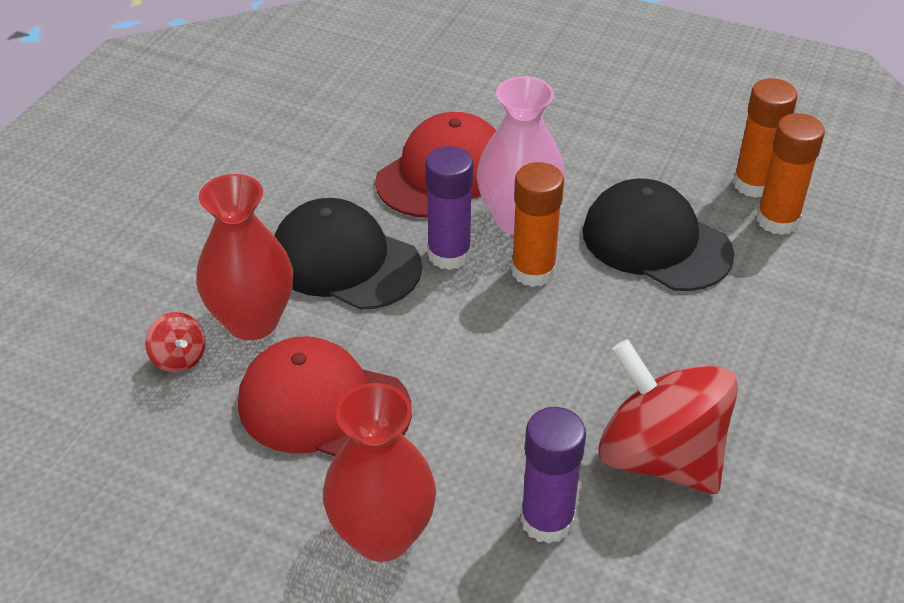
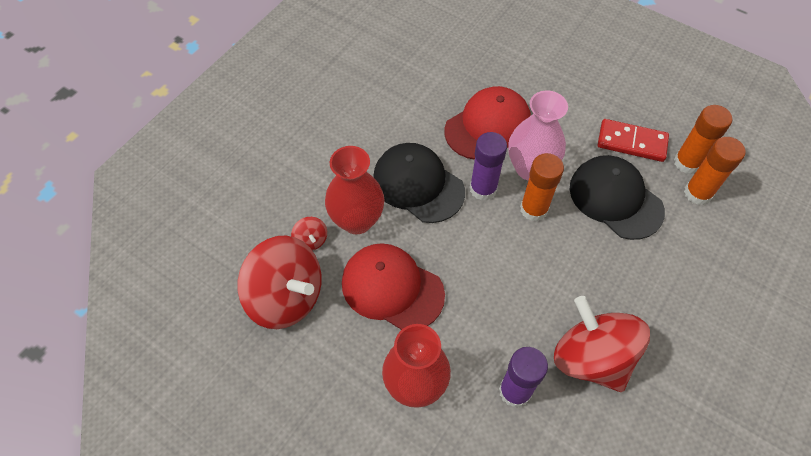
camera: 10 degrees right, 15 degrees up
(147, 442) = (286, 297): none -> red spinning top
(666, 168) = (632, 142): none -> red domino

